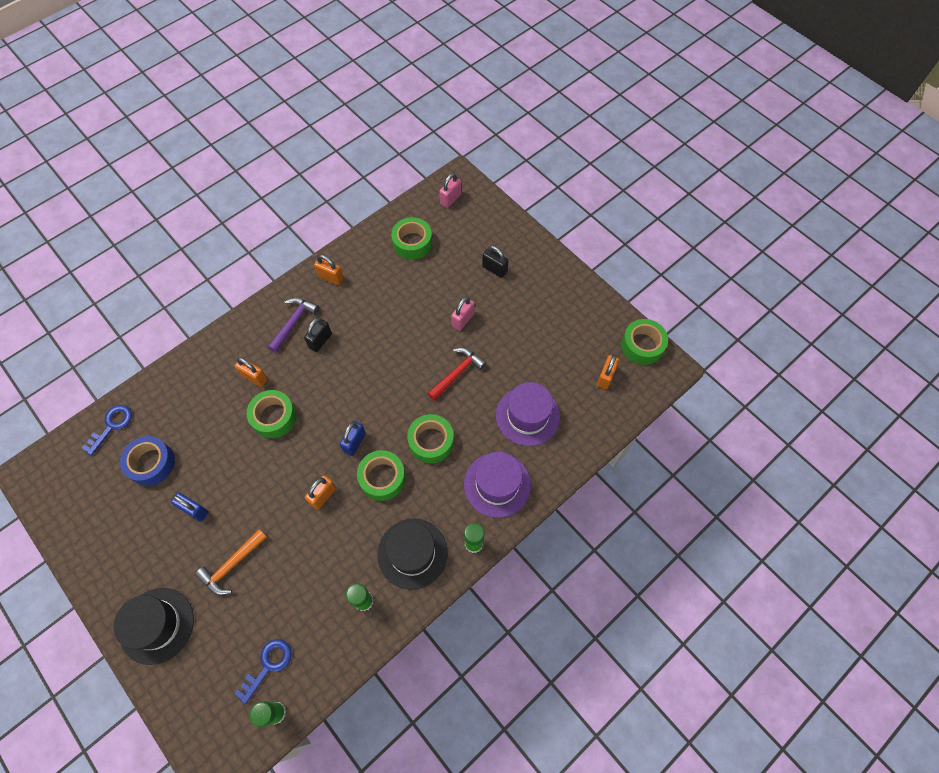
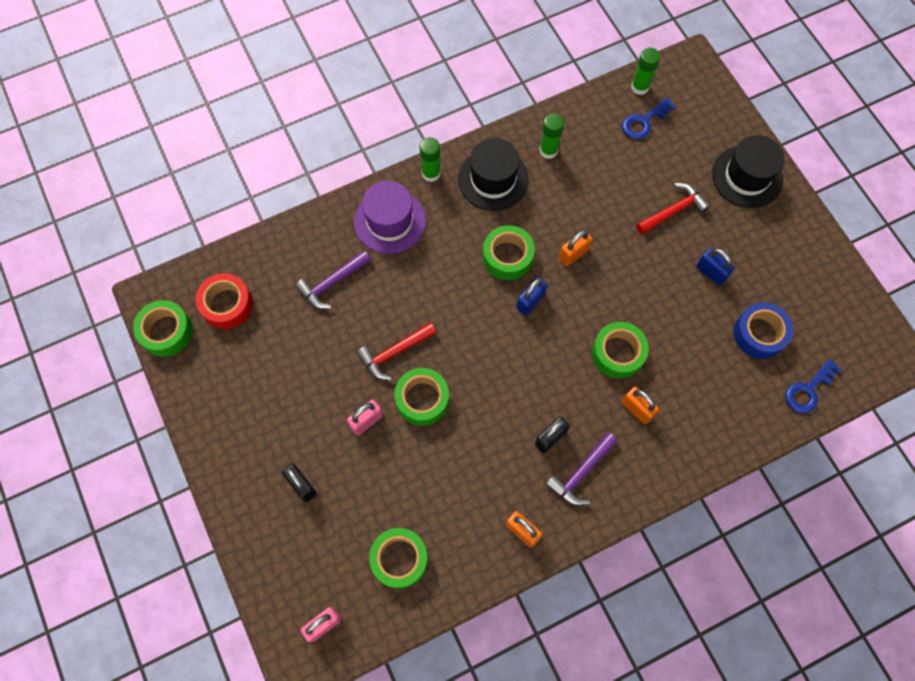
camera: 165 degrees left, 5 degrees up
(231, 565) = (673, 211): orange hammer -> red hammer
(431, 441) = (446, 282): green tape -> green tape (422, 399)
(527, 416) = (332, 283): purple hat -> purple hammer
(605, 377) = (227, 305): orange padlock -> red tape

